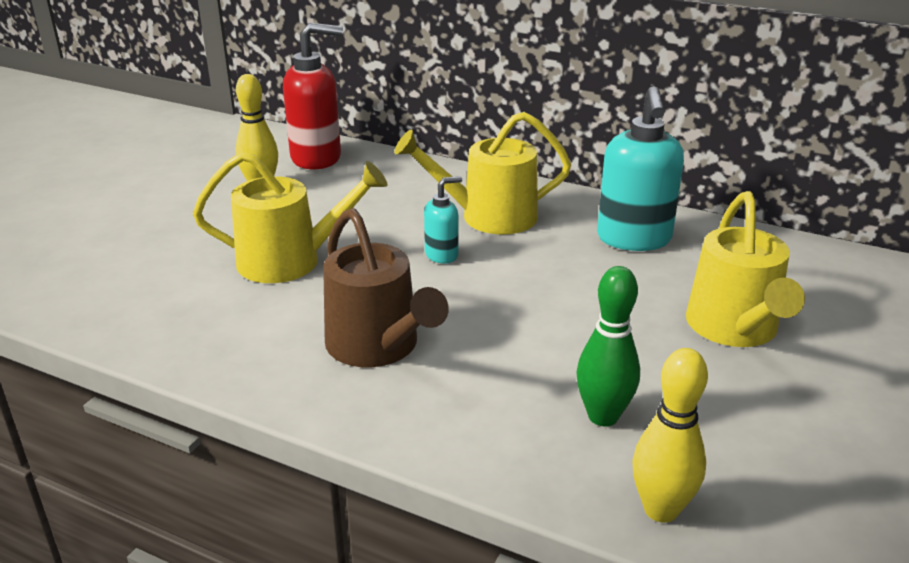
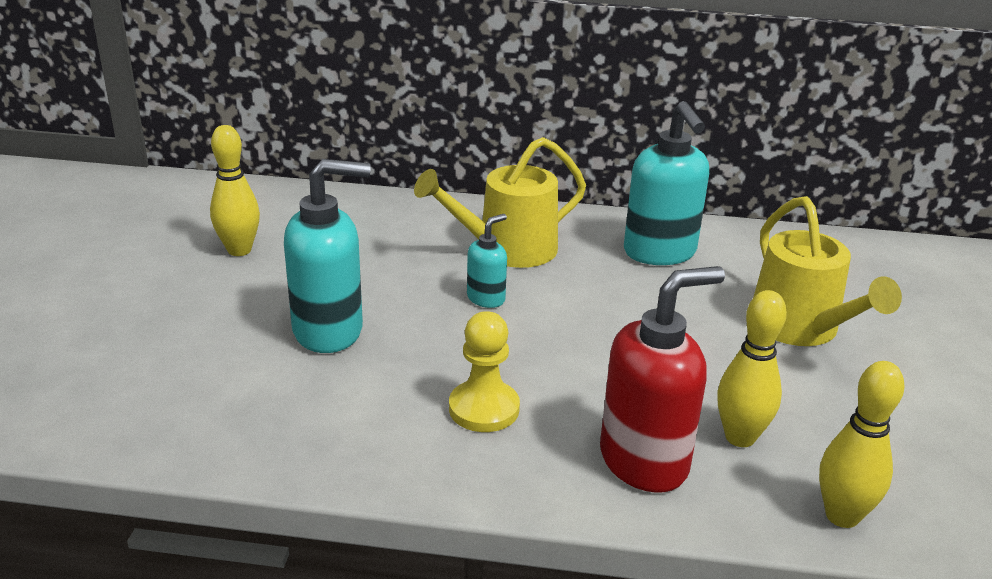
camera: 20 degrees left, 0 degrees up
(290, 261) = (329, 331): yellow watering can -> turquoise soap dispenser
(317, 158) = (281, 208): red soap dispenser -> red soap dispenser (644, 461)
(377, 346) = (484, 409): brown watering can -> yellow pawn
(603, 416) = (740, 437): green bowling pin -> yellow bowling pin

